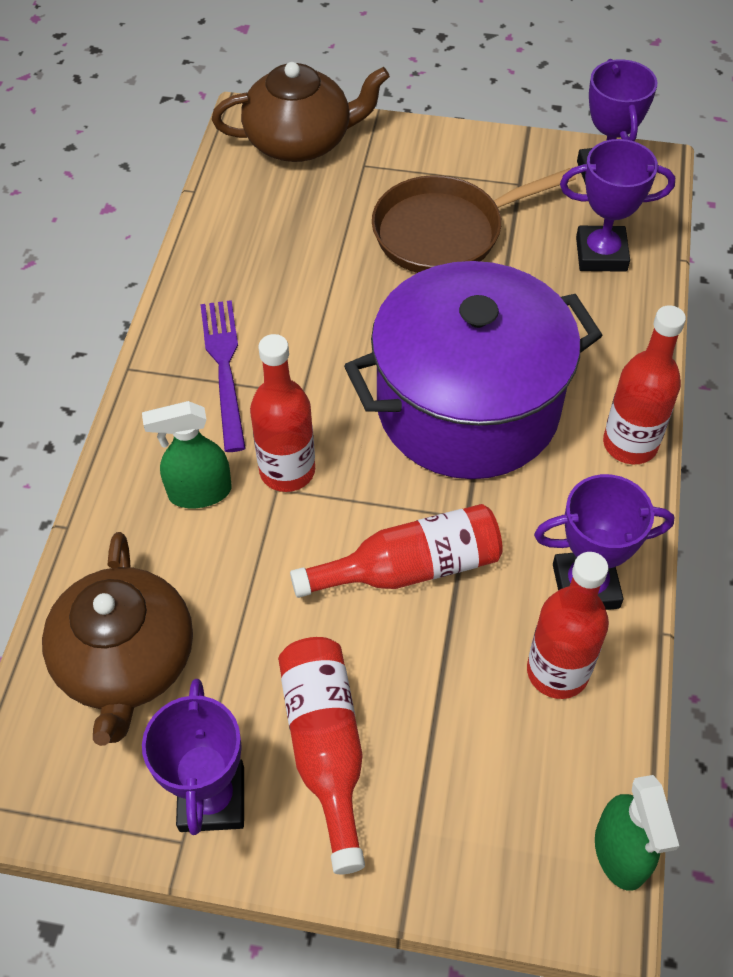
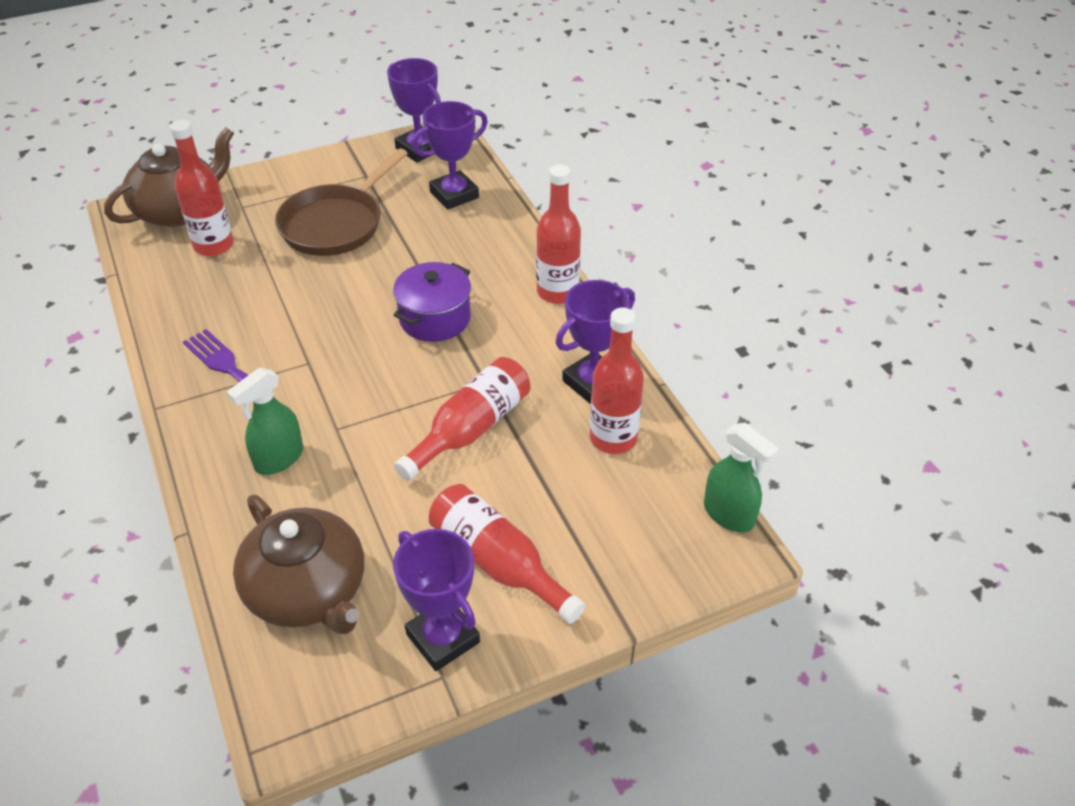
camera: 35 degrees left, 10 degrees down
(287, 471) = (335, 414): red bottle -> red bottle (213, 245)
(468, 407) = (435, 318): purple pot -> purple pot, size x0.49

